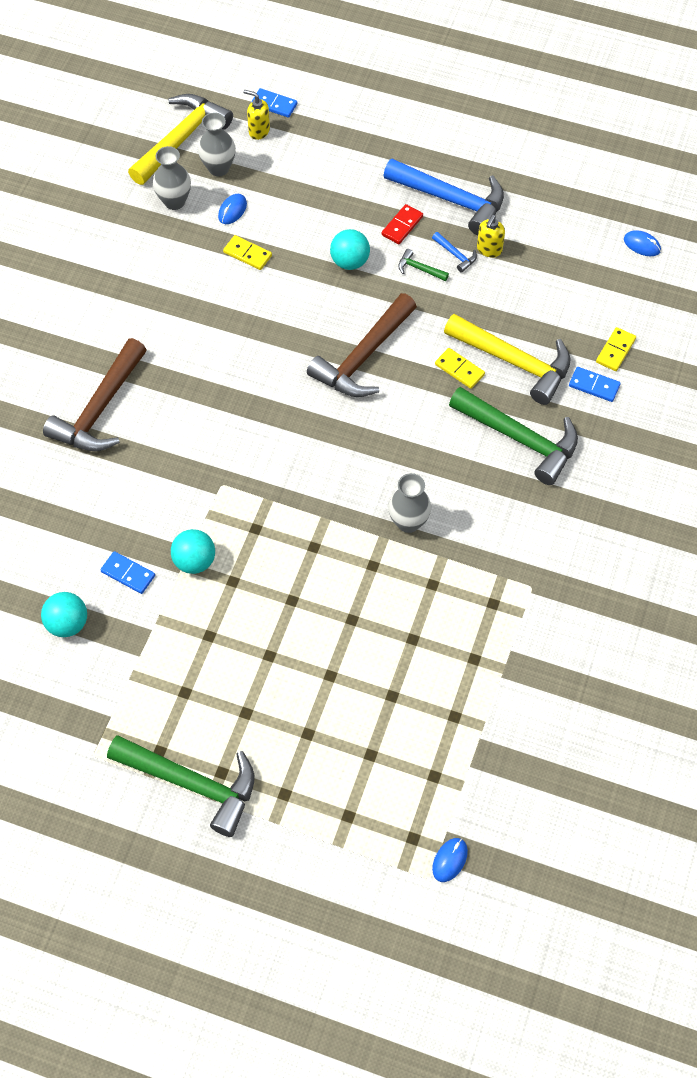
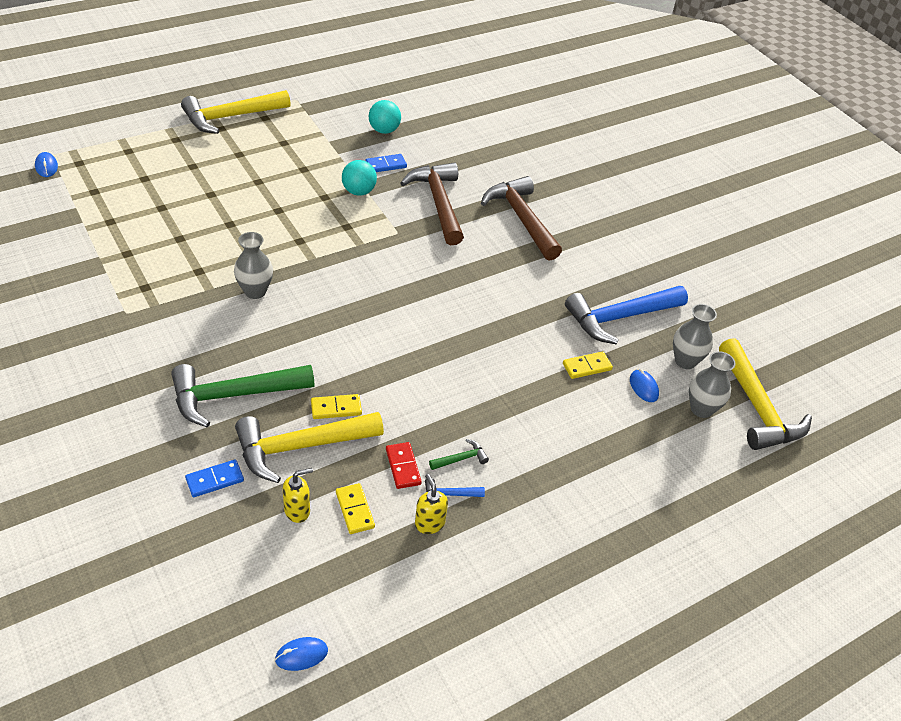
camera: 125 degrees right, 15 degrees down
(193, 784) = (230, 117): green hammer -> yellow hammer
(259, 131) = (727, 463): yellow soap dispenser -> yellow soap dispenser (297, 510)
(274, 104) = (754, 497): blue domino -> none
(350, 262) = (516, 420): turquoise ball -> none
(363, 357) = (414, 363): brown hammer -> brown hammer (438, 203)
(402, 226) = (520, 482): red domino -> red domino (403, 467)
(452, 200) = (514, 541): blue hammer -> blue hammer (619, 318)
(615, 350) = (225, 525): yellow domino -> yellow domino (355, 510)

